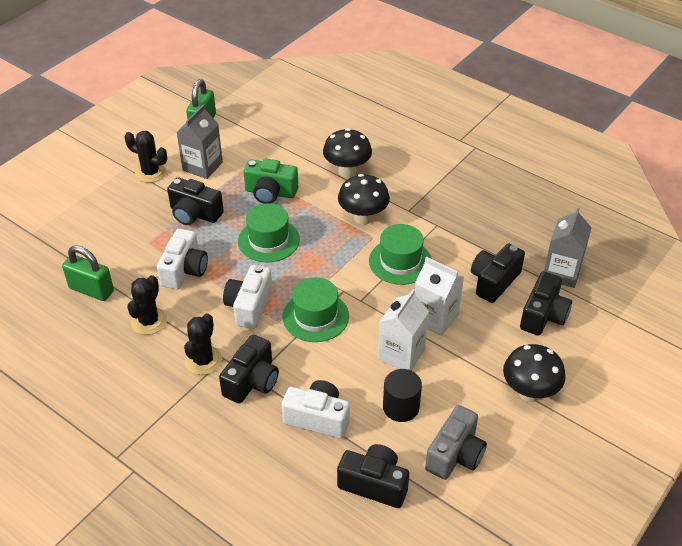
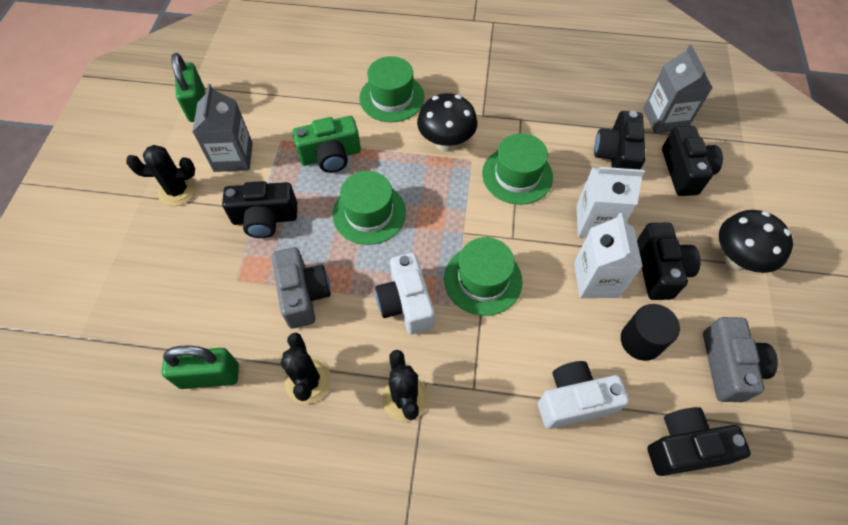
camera: 30 degrees left, 15 degrees up
(184, 270) = (303, 294): white camera -> grey camera
(252, 381) = (475, 394): black camera -> black camera (659, 270)
(347, 171) = (392, 97): black mushroom -> green hat

